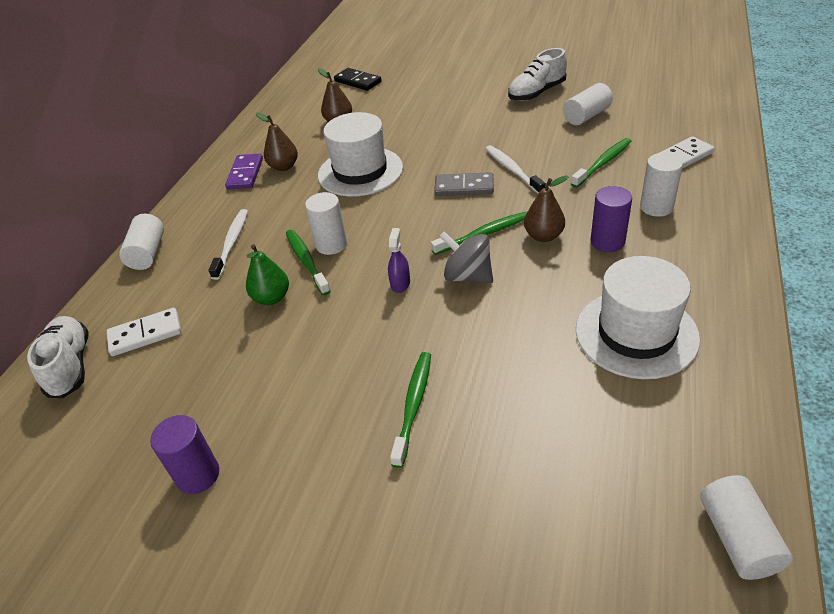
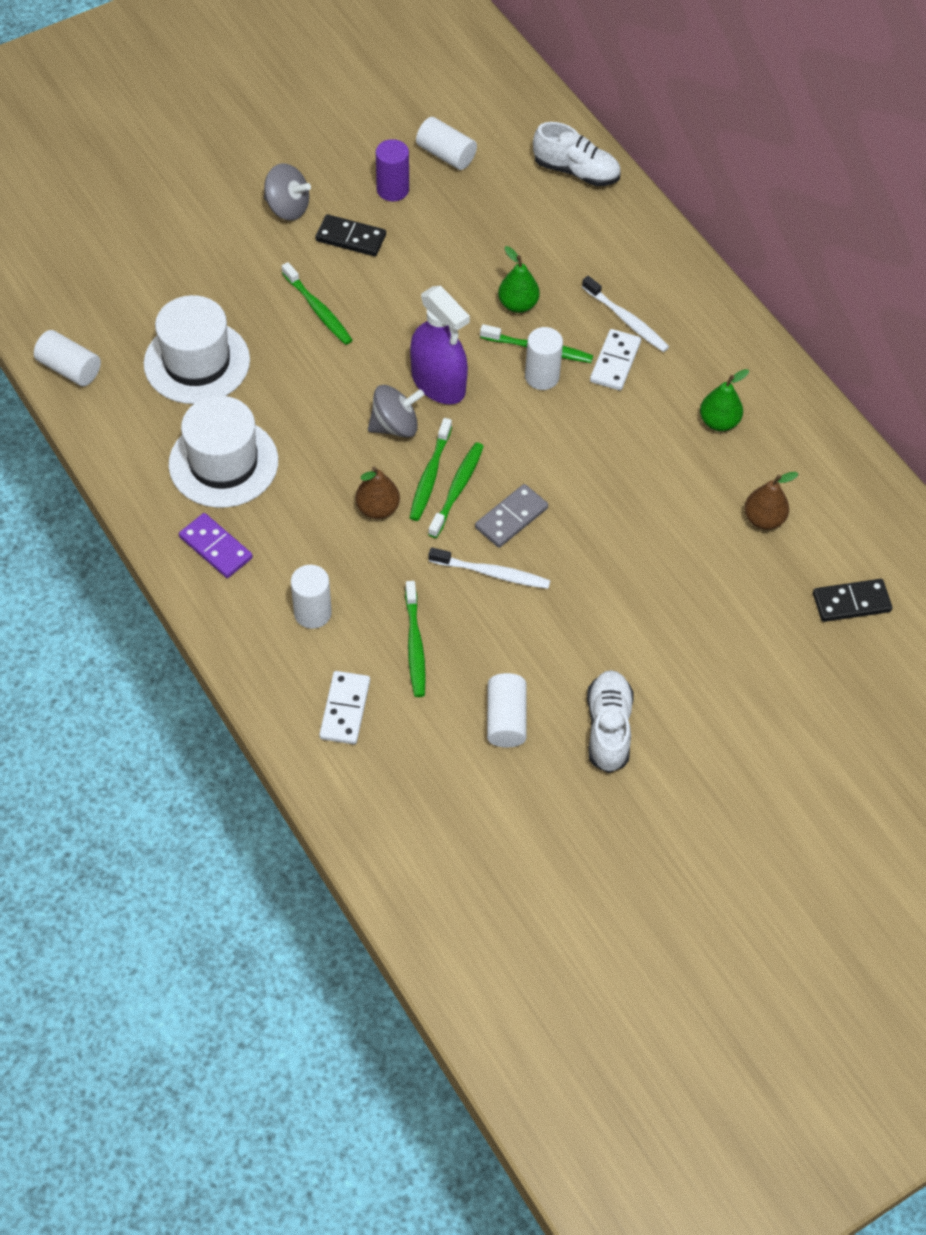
camera: 125 degrees right, 15 degrees up
(145, 334) = (564, 220): white domino -> white domino (615, 362)
(148, 253) = (678, 265): white cylinder -> white cylinder (446, 154)
(245, 174) = (741, 388): purple domino -> purple domino (216, 547)
(284, 167) = (719, 422): brown pear -> green pear
(299, 454) = (350, 238): none -> black domino
(305, 546) = (287, 208): none -> grey spinning top
(360, 171) = (635, 468): white hat -> white hat (197, 362)
(400, 283) = (438, 383): purple spray bottle -> purple spray bottle, size x2.20
(476, 217) = (457, 489): none -> green toothbrush
(607, 242) = (319, 539): purple cylinder -> none

